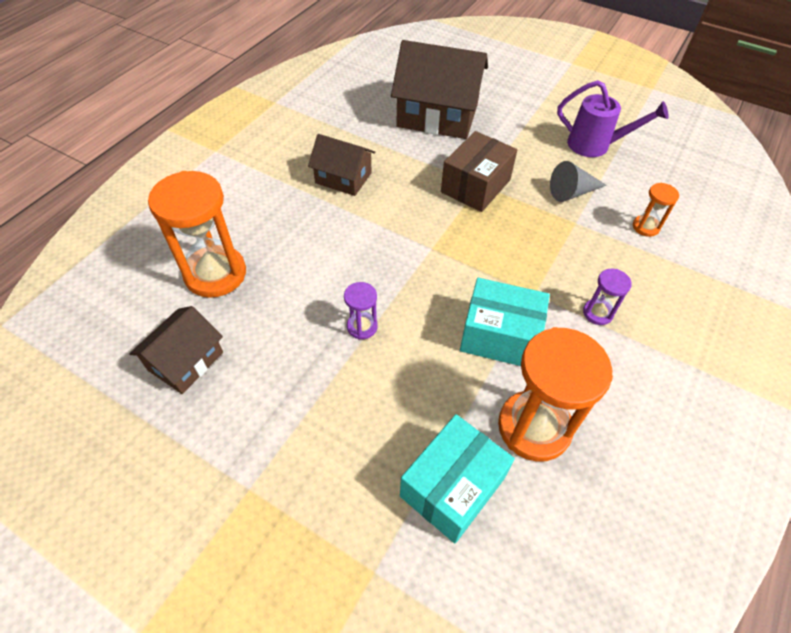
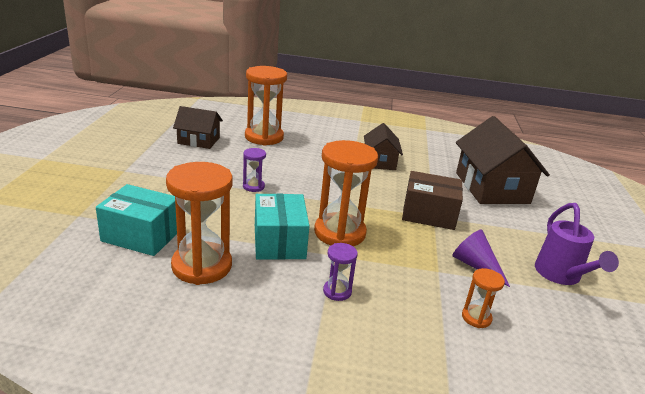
camera: 65 degrees right, 25 degrees down
(494, 274) = (339, 233): none -> orange hourglass
(572, 192) = (476, 266): grey cone -> purple cone

